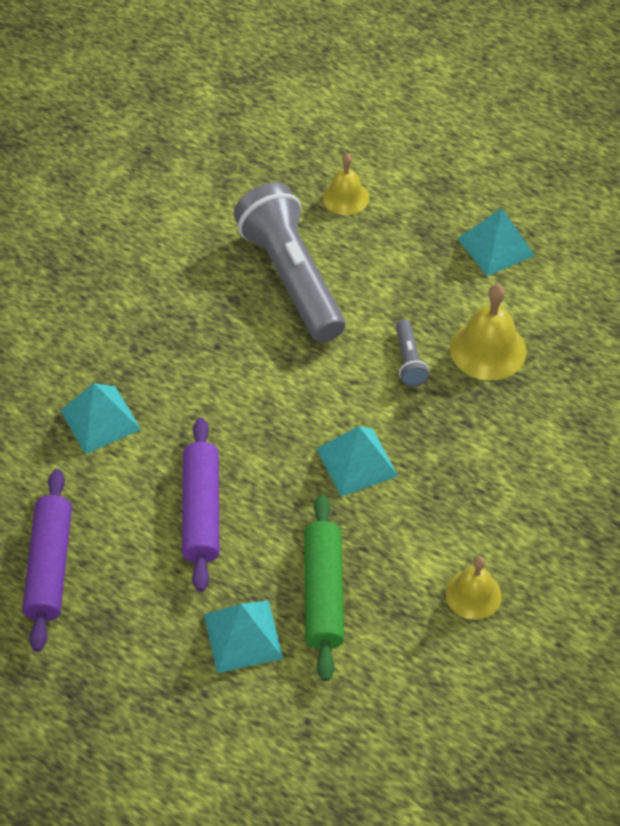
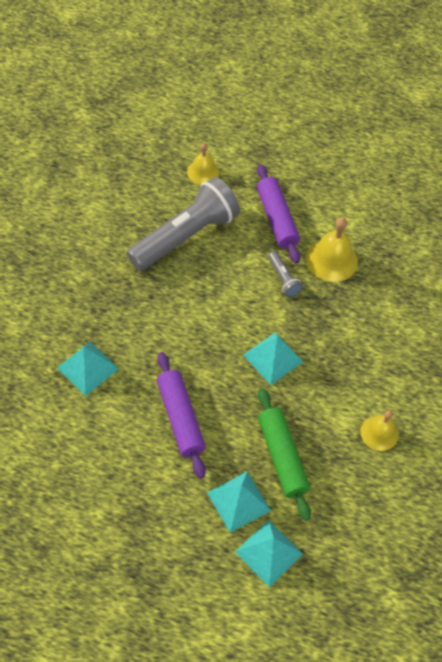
camera: 20 degrees left, 5 degrees up
(49, 566) = (88, 484): purple rolling pin -> purple rolling pin (276, 219)
(292, 277) = (186, 236): grey flashlight -> grey flashlight turned 90 degrees clockwise
(496, 247) = (313, 187): turquoise pyramid -> turquoise pyramid (269, 553)

